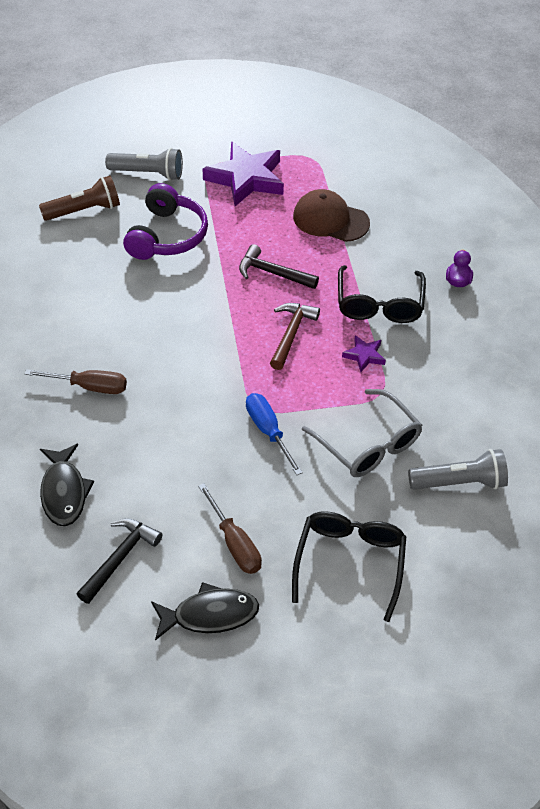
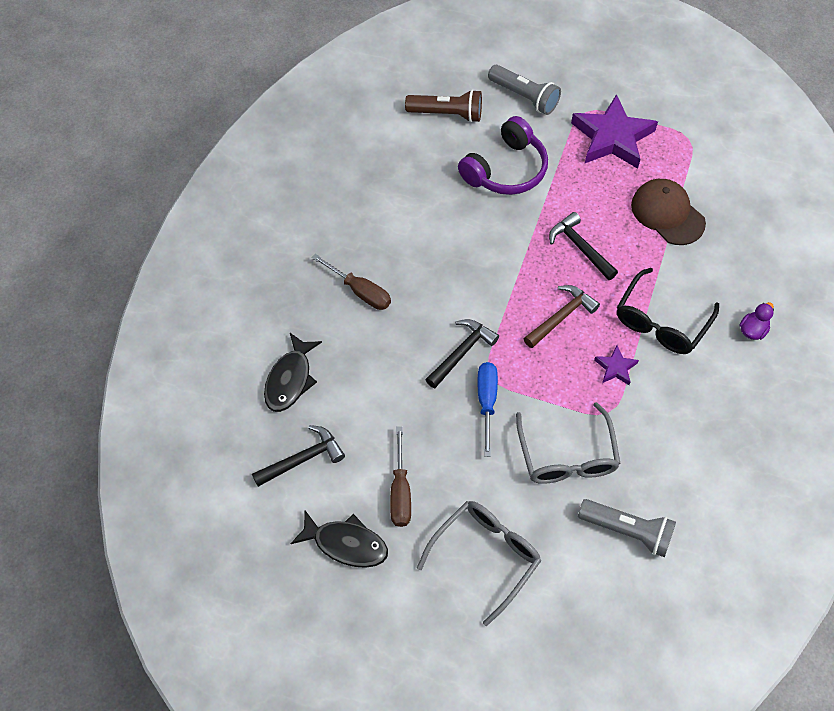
camera: 30 degrees right, 10 degrees up
(219, 399) = (461, 352): none -> black hammer
(349, 562) = (486, 556): black glasses -> grey glasses

